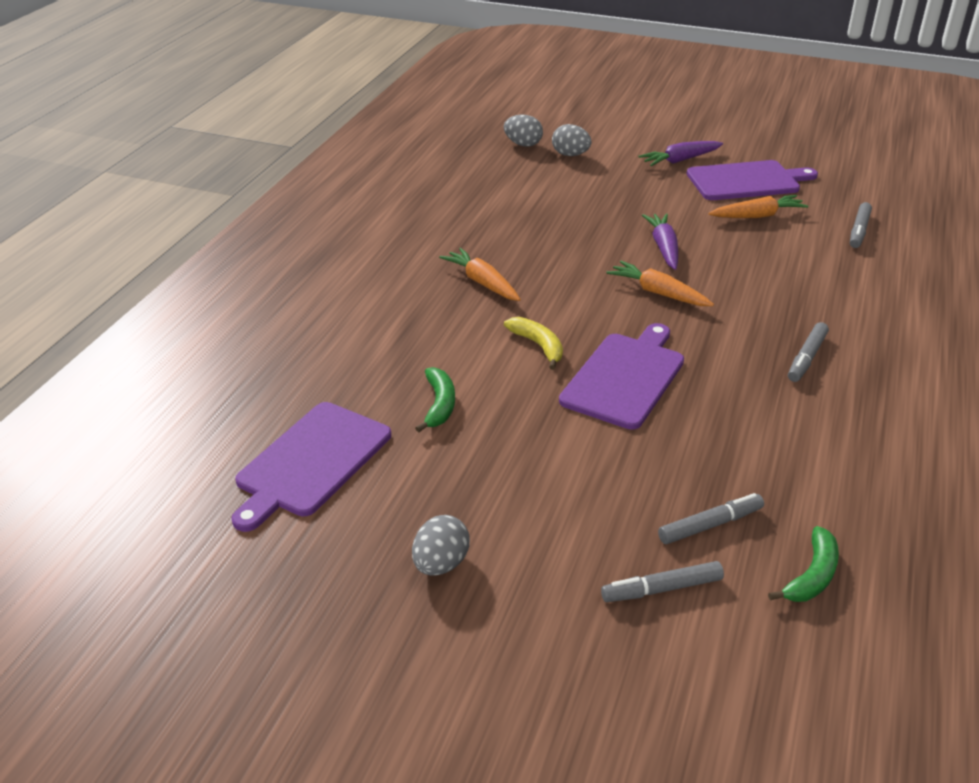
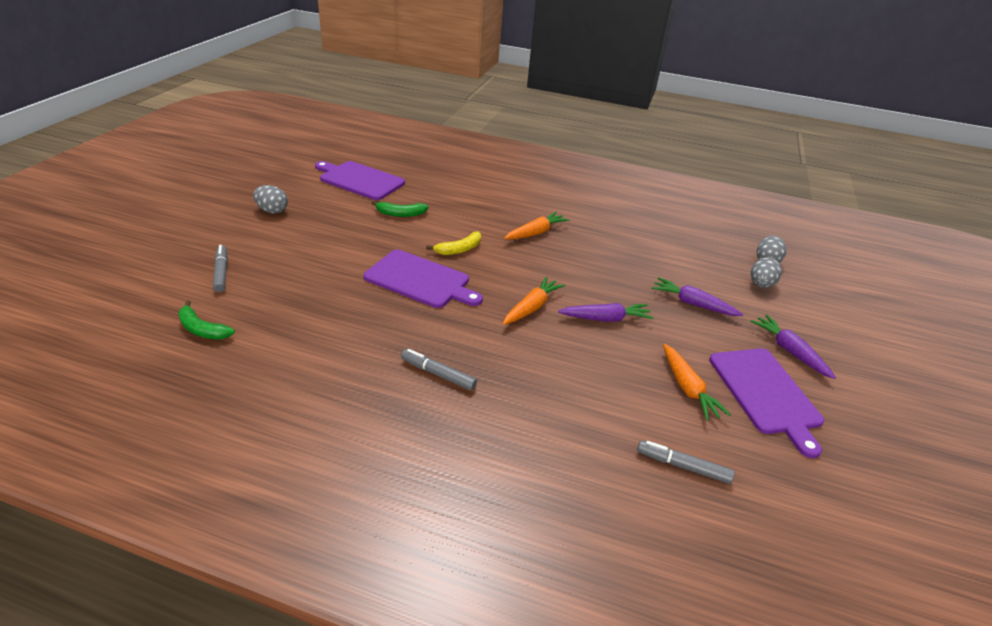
camera: 85 degrees right, 0 degrees up
(618, 195) = (693, 304): none -> purple carrot
(710, 525) = (264, 296): grey marker -> none

